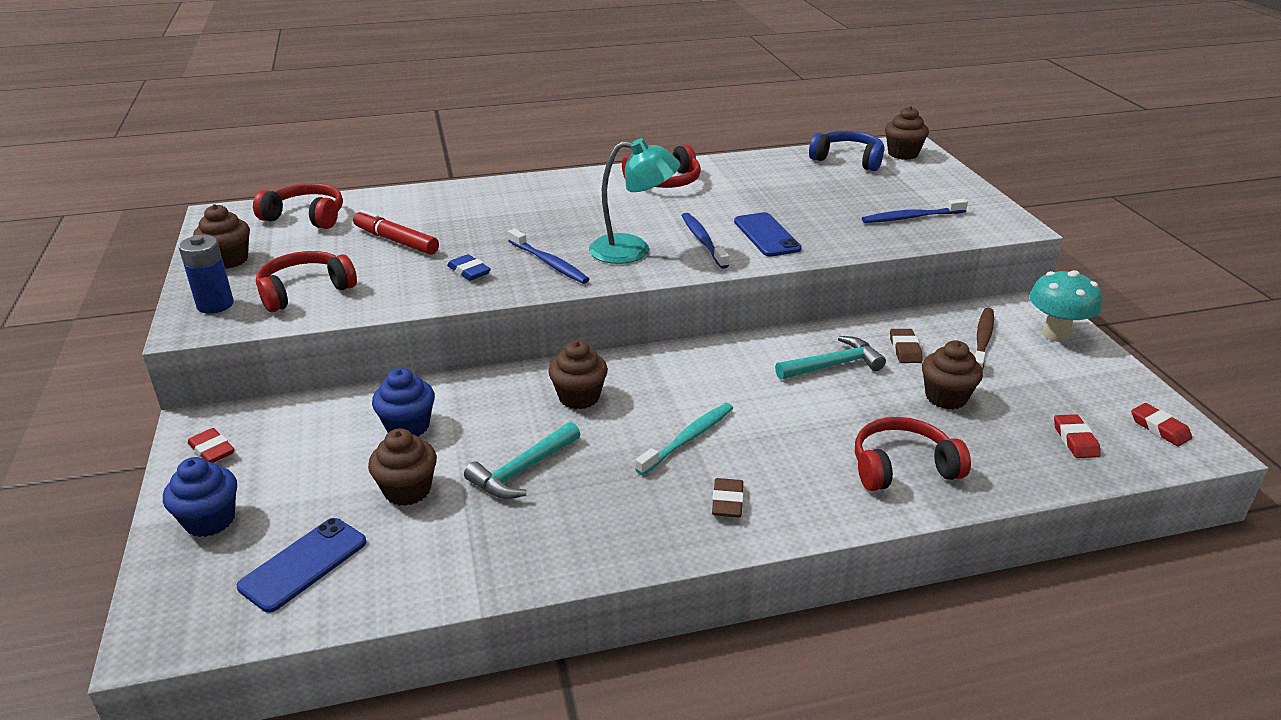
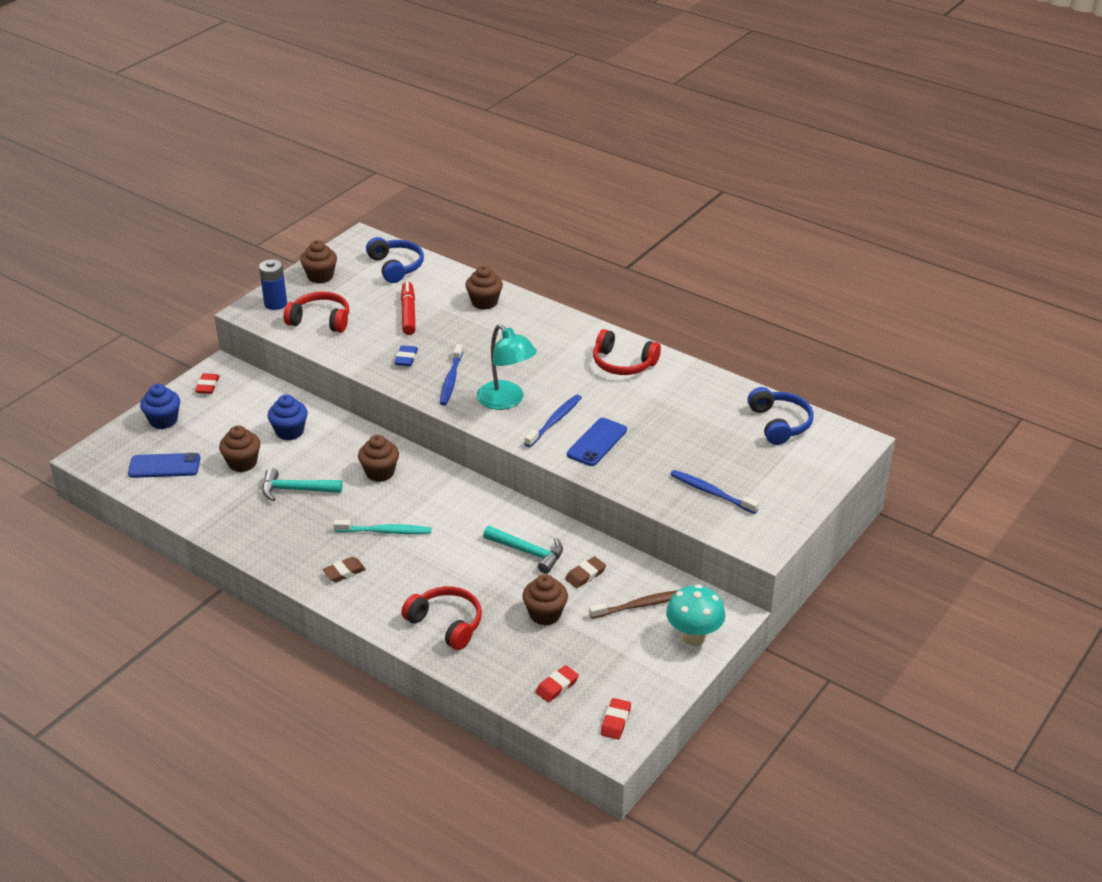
camera: 50 degrees right, 5 degrees up
(306, 217) = (396, 267): red headphones -> blue headphones
(903, 154) = (831, 444): brown cupcake -> brown cupcake (484, 302)

